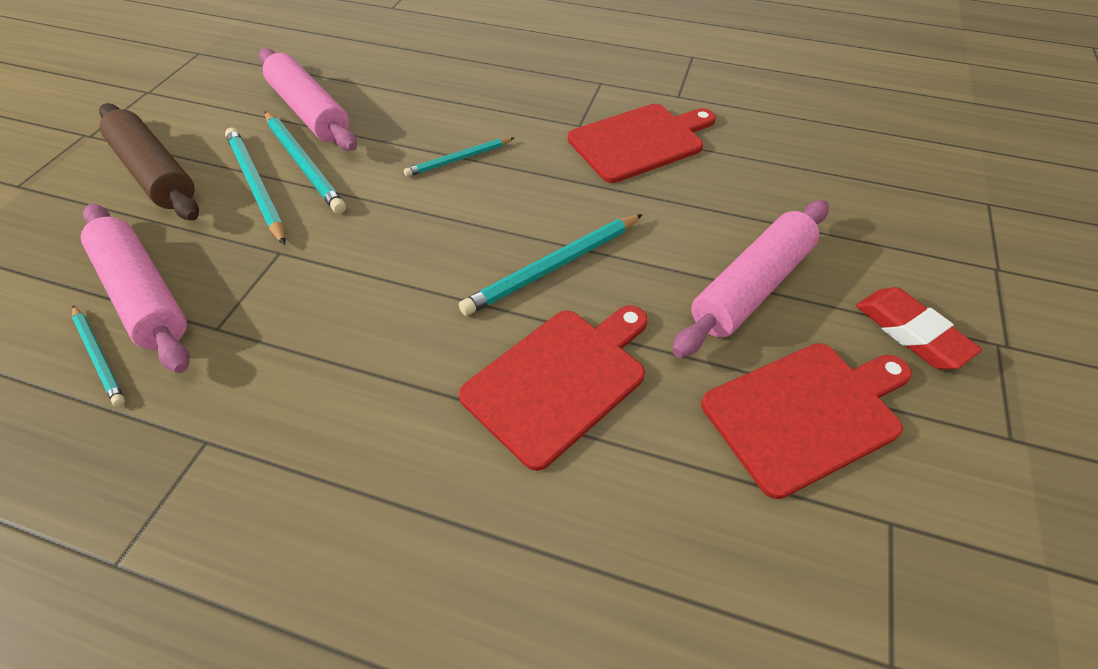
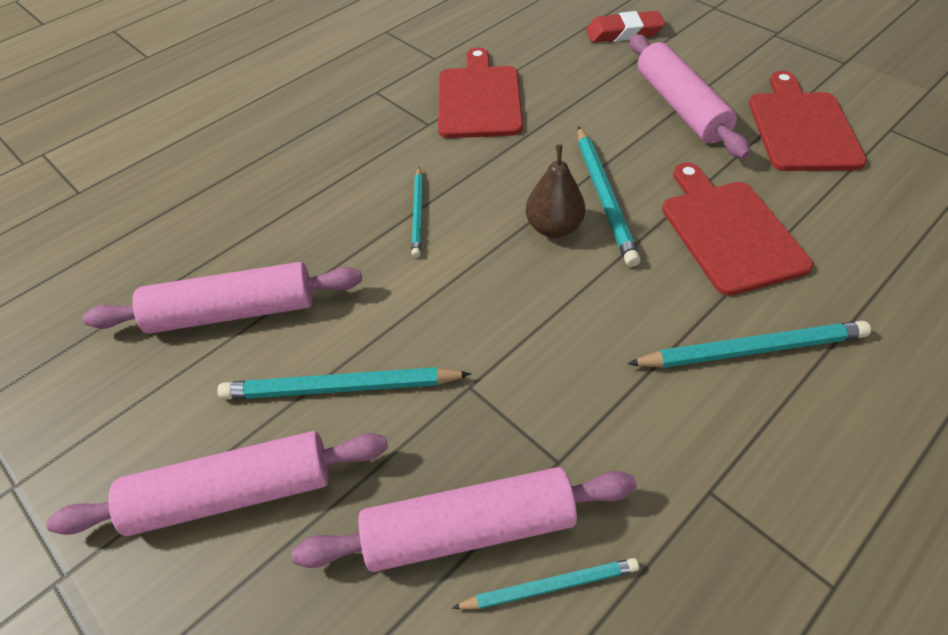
camera: 60 degrees left, 0 degrees up
(155, 174) = (232, 494): brown rolling pin -> pink rolling pin
(304, 164) = (331, 336): turquoise pencil -> turquoise pencil (751, 349)
(488, 245) = (554, 227): none -> brown pear
(911, 333) = (752, 60): red eraser -> red eraser (624, 32)

